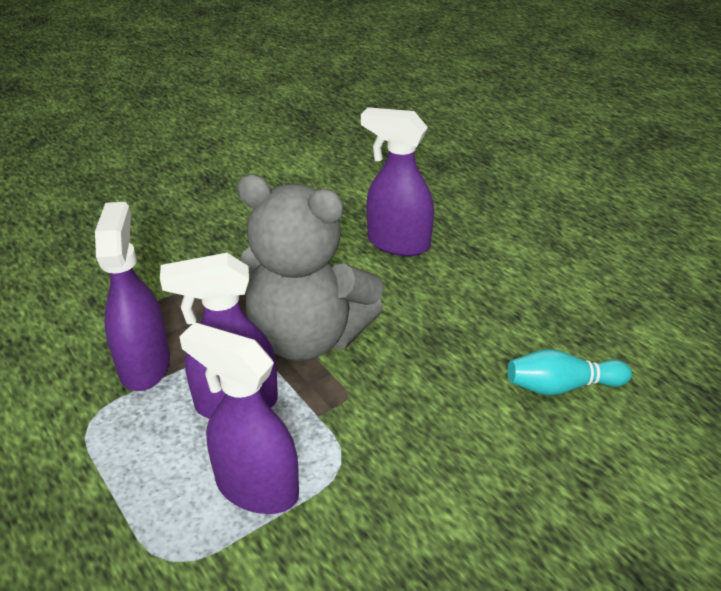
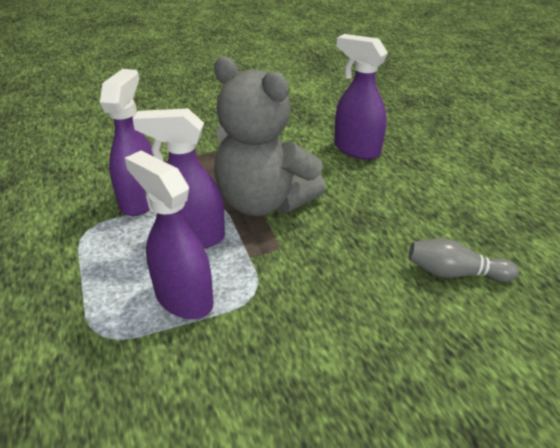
camera: 15 degrees right, 0 degrees up
(562, 386) = (455, 273): turquoise bowling pin -> grey bowling pin

